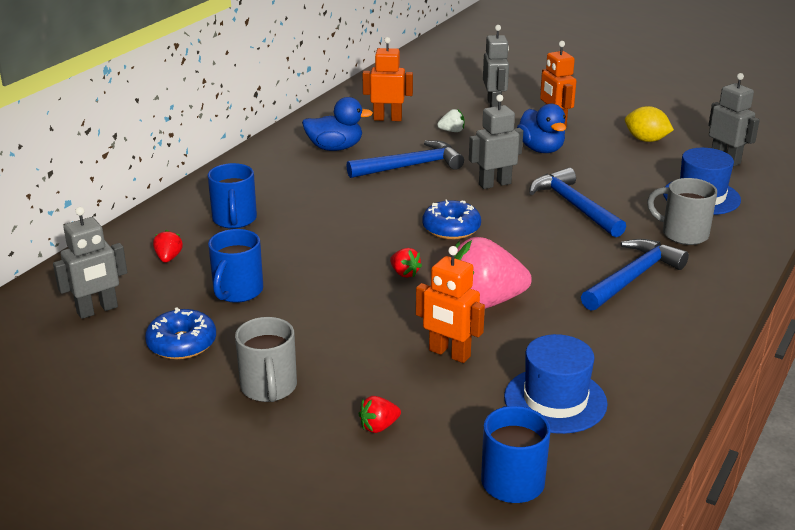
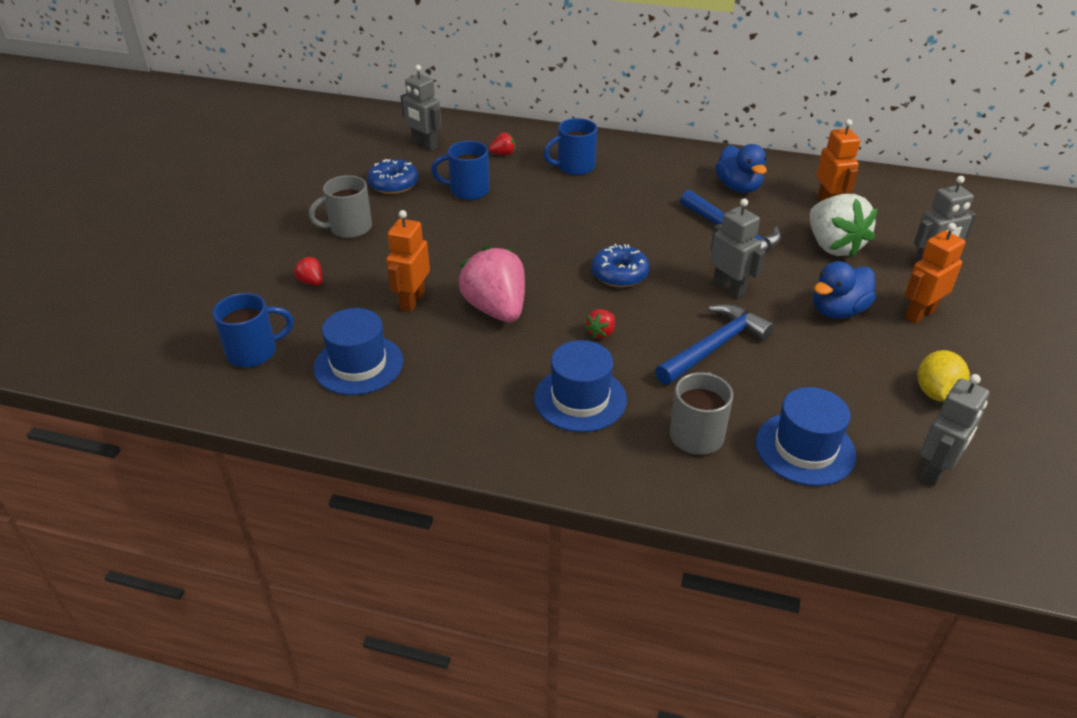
camera: 75 degrees right, 10 degrees up
(404, 273) = (527, 260): red strawberry -> red strawberry (601, 333)
(452, 131) = (833, 246): white strawberry -> white strawberry, size x2.34
(632, 277) = (580, 399): blue hammer -> blue hat

